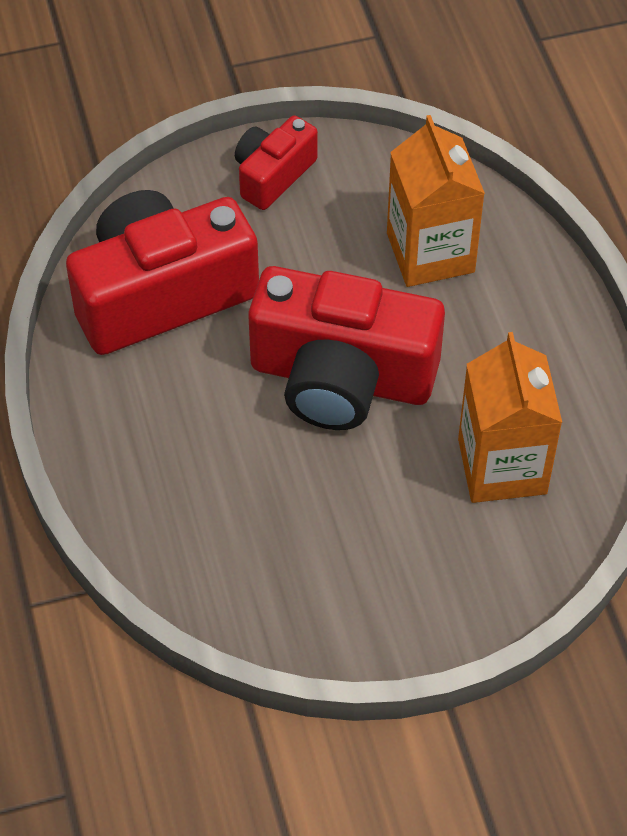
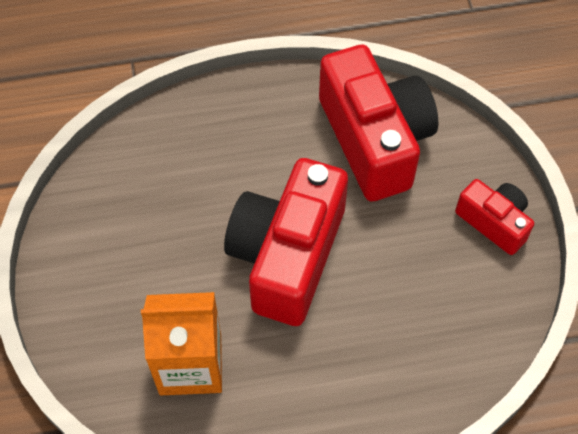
camera: 95 degrees right, 5 degrees up
(430, 252) = (409, 335): orange carton -> none

